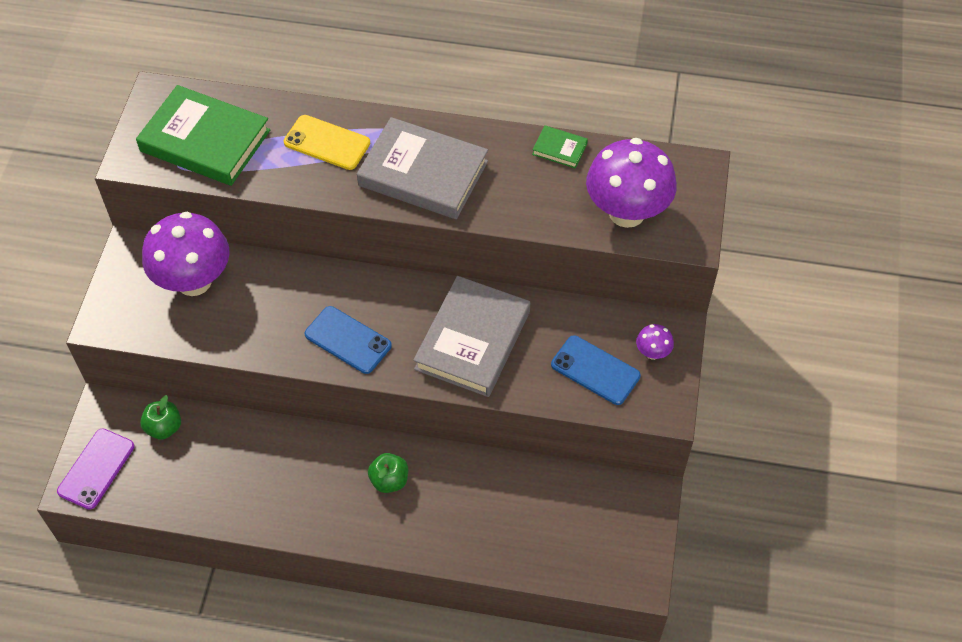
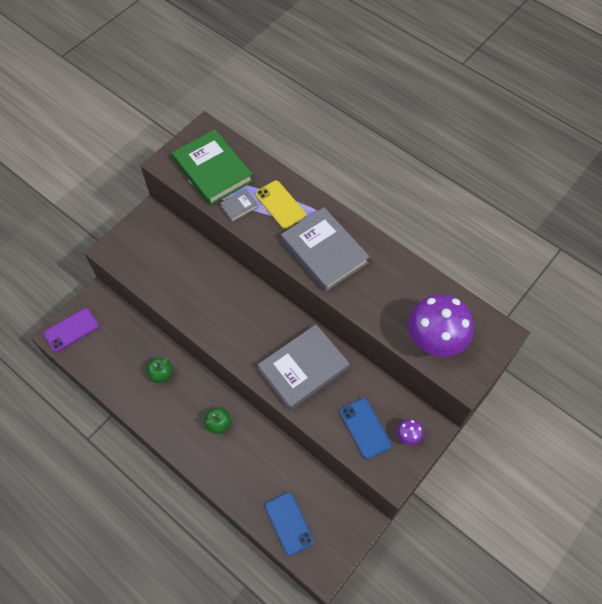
camera: 30 degrees right, 5 degrees up
(164, 427) = (119, 325): green apple -> green apple (161, 374)
(194, 281) = (171, 250): purple mushroom -> none
(272, 169) = (239, 206): none -> grey book
(348, 340) = (232, 330): blue phone -> blue phone (289, 523)
(559, 149) = (418, 276): green book -> none

